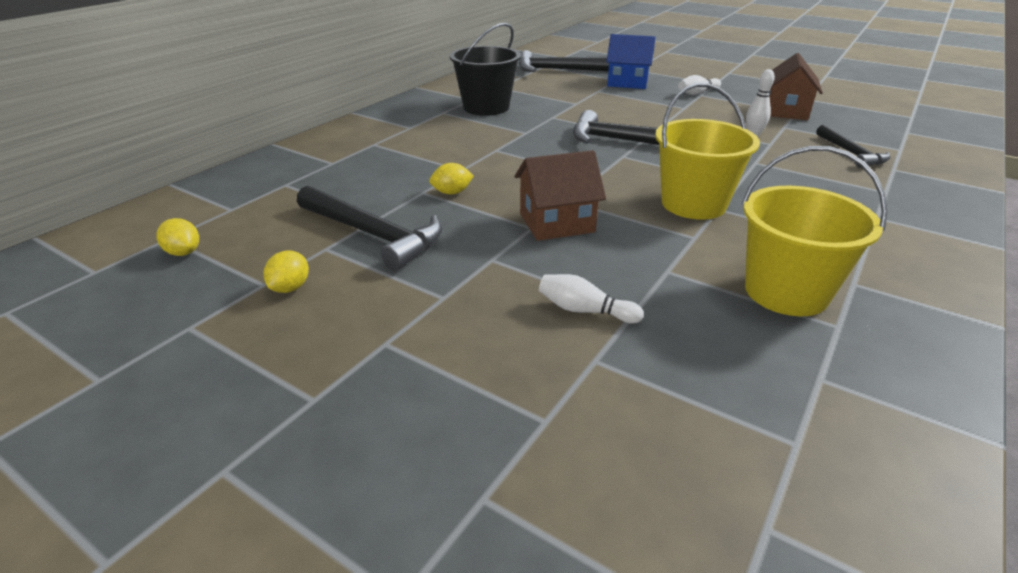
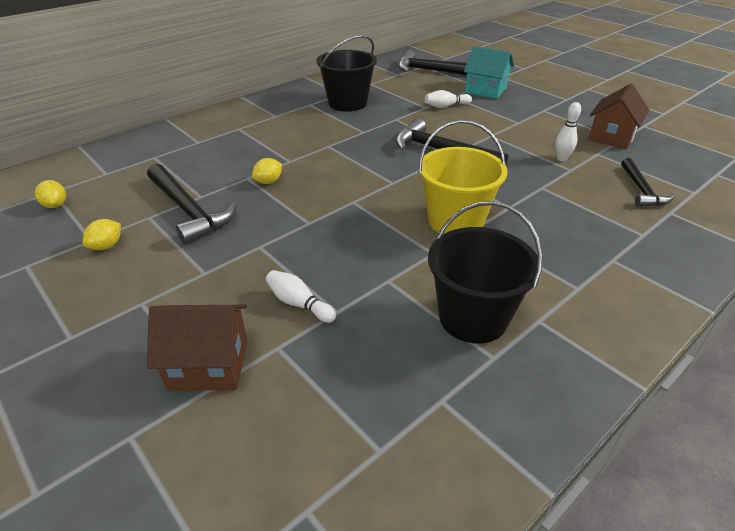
camera: 15 degrees right, 5 degrees up
(452, 193) = (268, 181): yellow lemon -> yellow lemon turned 45 degrees counterclockwise
(556, 223) = (330, 221): brown house -> brown house (208, 364)
(627, 82) = (485, 90): blue house -> turquoise house
(697, 93) = (542, 108): white bowling pin -> white bowling pin (446, 106)
(786, 292) = (473, 318): yellow bucket -> black bucket

